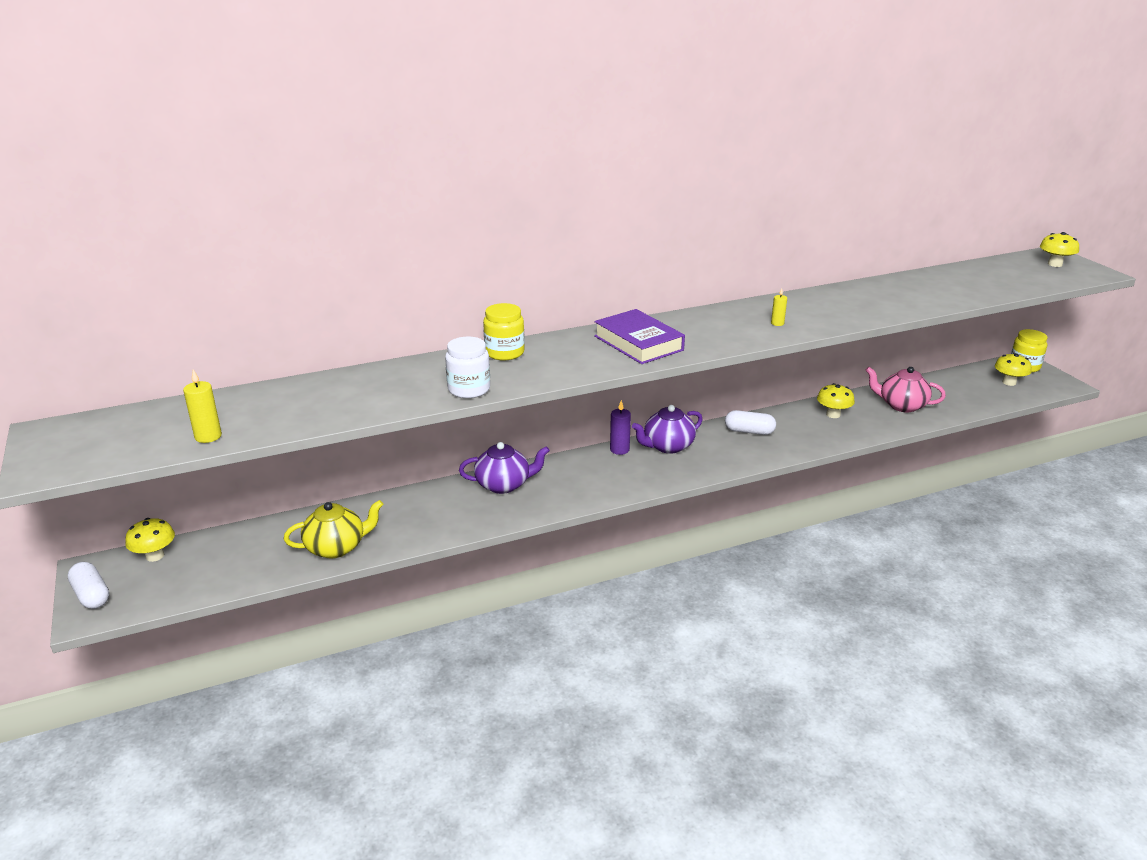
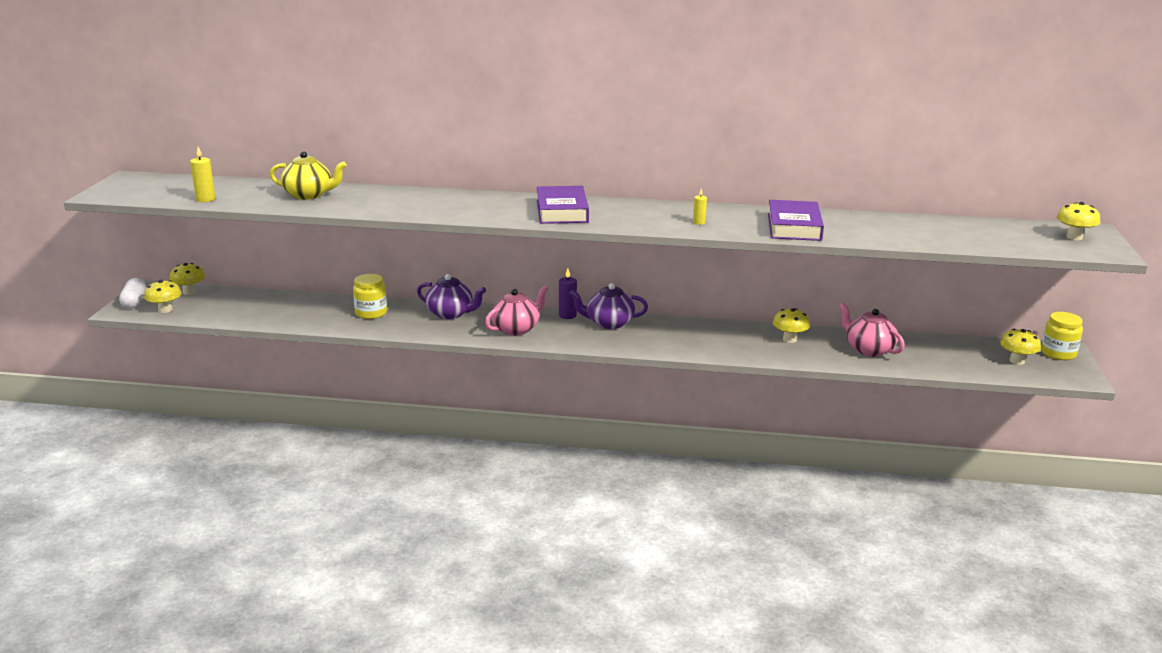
camera: 30 degrees right, 5 degrees down
(151, 593) = (165, 310): none -> yellow mushroom
(336, 547) = (295, 318): yellow teapot -> yellow teapot (309, 195)
(469, 389) = (395, 211): white jar -> none
(504, 353) = (455, 196): yellow jar -> yellow jar (371, 313)
(591, 482) = (516, 329): none -> pink teapot
(749, 431) = (693, 331): white capsule -> none
(858, 307) = (794, 227): none -> purple book

